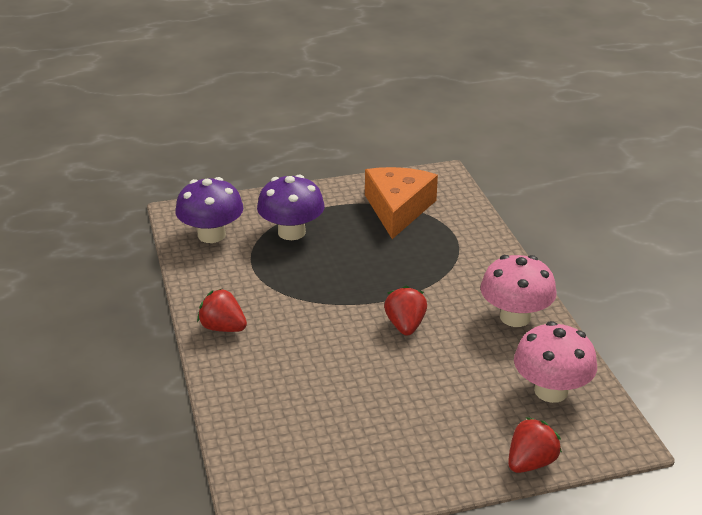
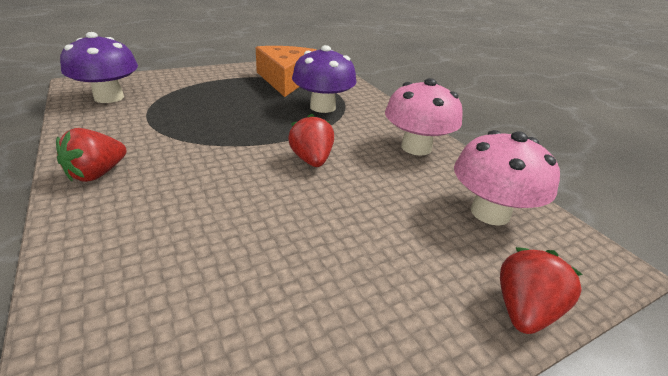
camera: 15 degrees left, 0 degrees up
(223, 328) = (97, 174): red strawberry -> red strawberry turned 75 degrees counterclockwise
(291, 232) = (191, 94): purple mushroom -> purple mushroom (322, 107)

